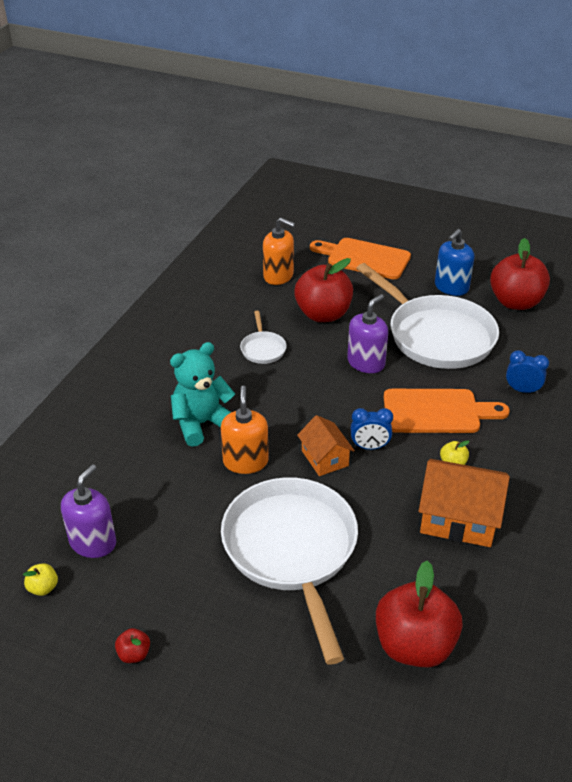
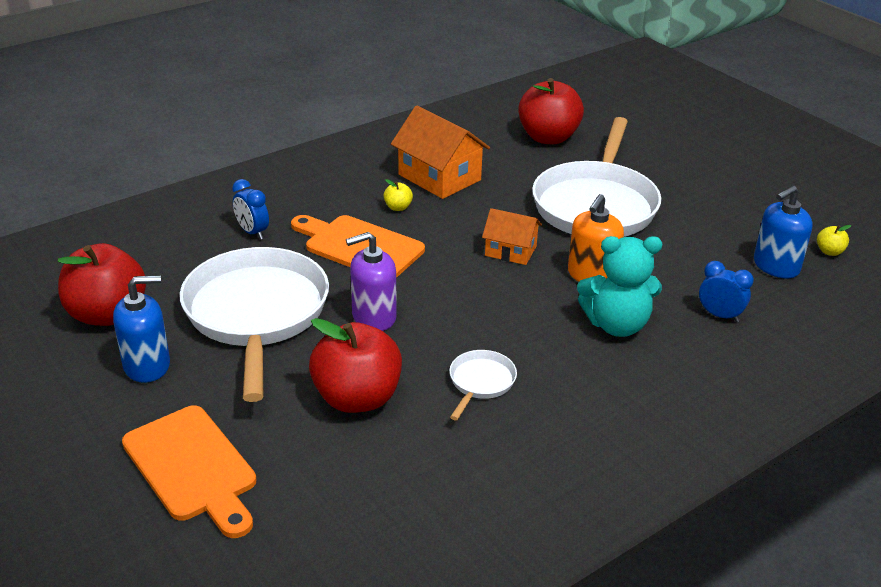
camera: 150 degrees left, 5 degrees down
(93, 542) = (776, 266): purple soap dispenser -> blue soap dispenser
(134, 654) = (758, 194): red apple -> none
(278, 276) = (356, 493): orange soap dispenser -> none
(324, 458) = (510, 251): orange house -> orange house turned 75 degrees counterclockwise
(369, 447) = (458, 244): blue clock -> blue clock (719, 315)

